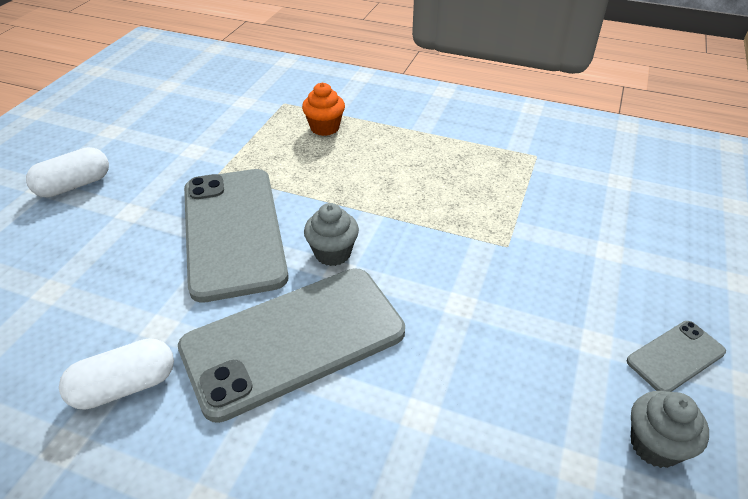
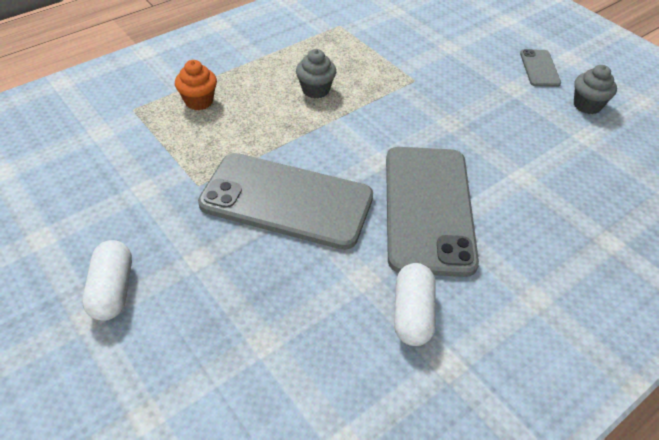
camera: 60 degrees left, 5 degrees up
(332, 253) = (357, 157): grey cupcake -> grey cupcake (315, 90)

